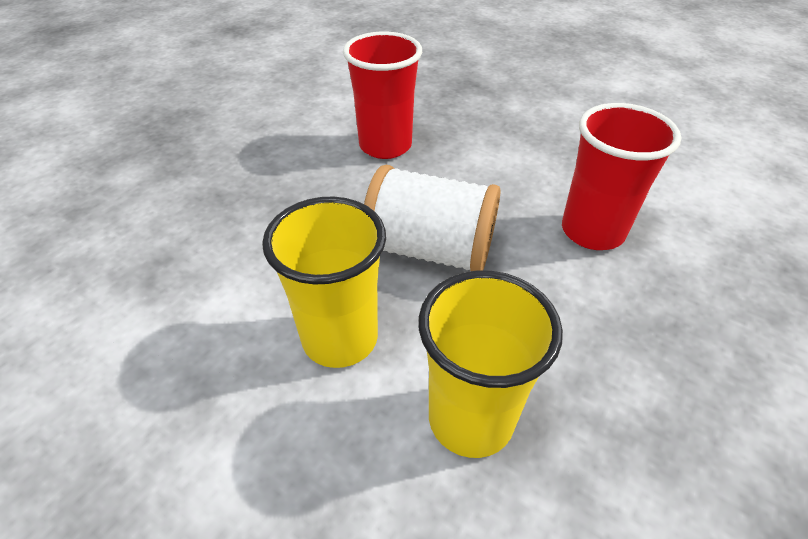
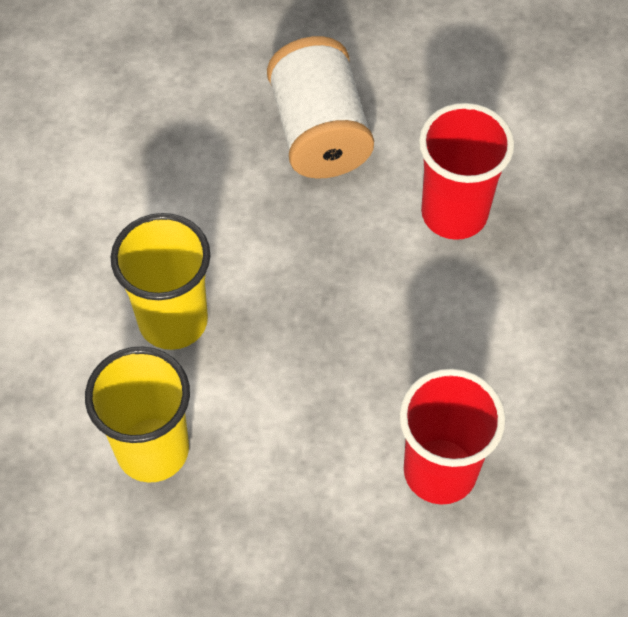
camera: 60 degrees right, 15 degrees up
(430, 250) = (317, 336): white spool -> white spool (319, 132)

